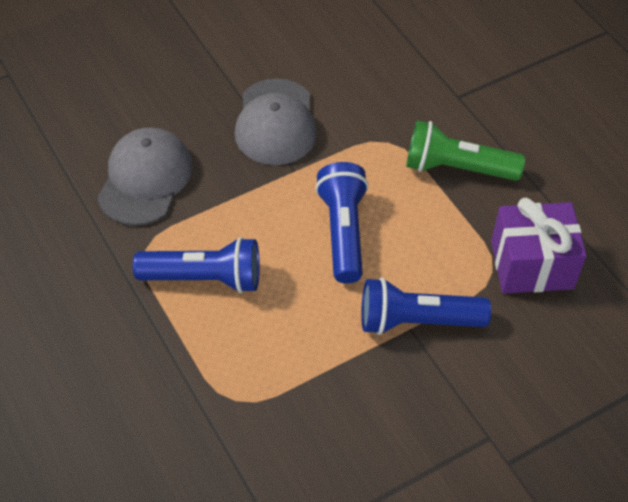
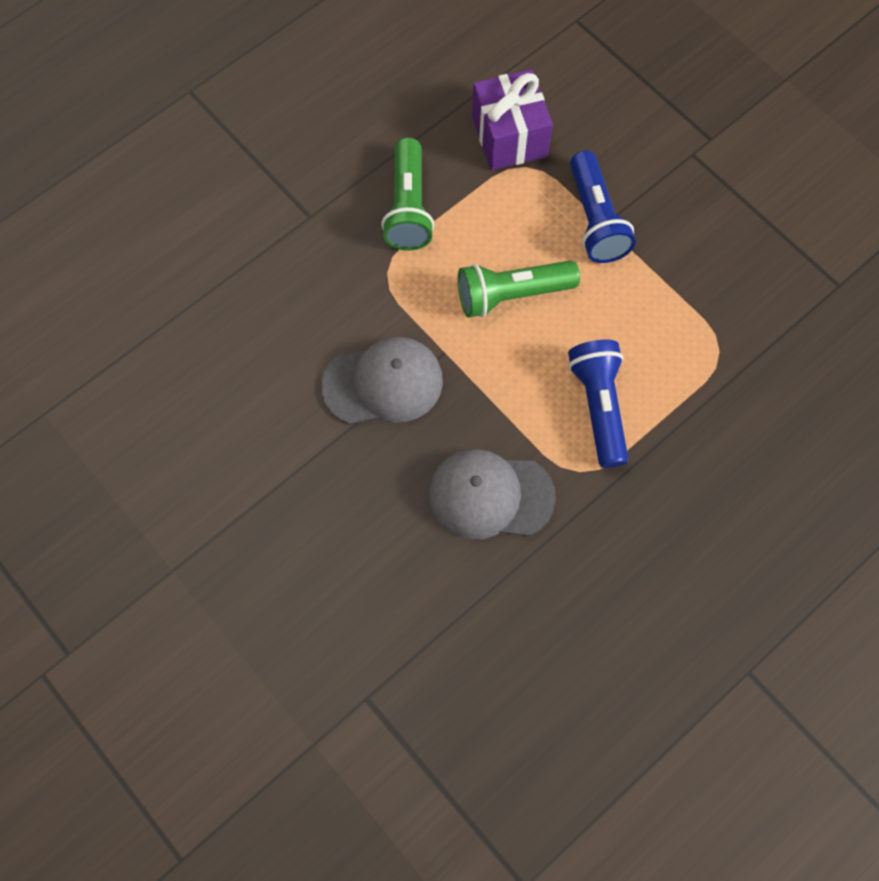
camera: 100 degrees left, 15 degrees up
(343, 232) = (511, 295): blue flashlight -> green flashlight

